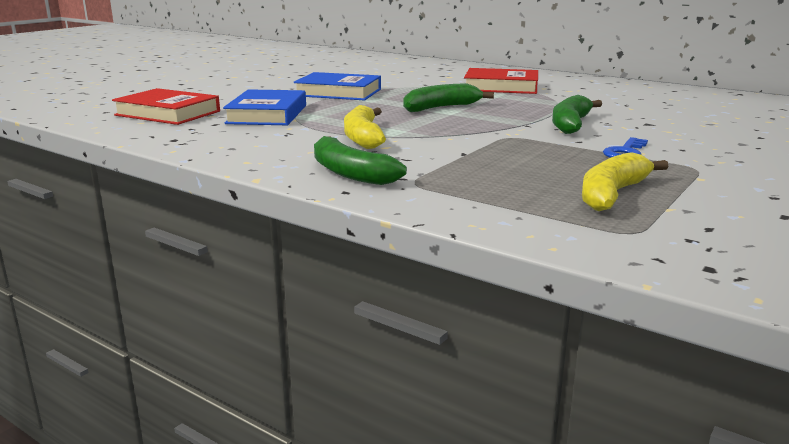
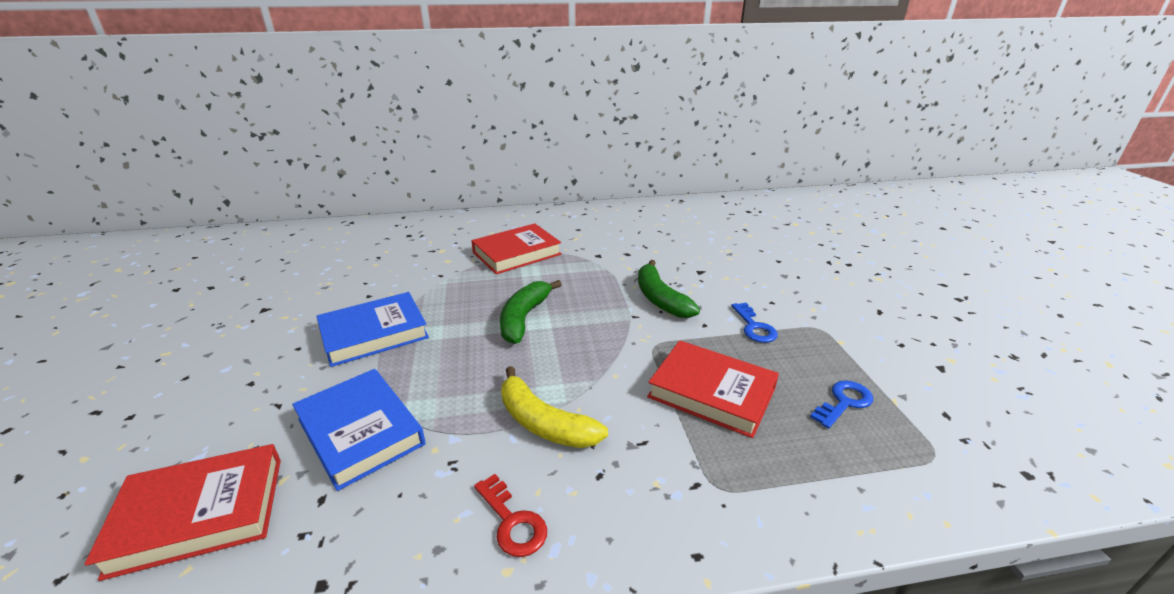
camera: 45 degrees left, 10 degrees up
(278, 153) = (512, 522): none -> red key
(350, 173) = (644, 511): green banana -> none
(504, 160) = (711, 393): none -> red book
(612, 194) = (844, 402): yellow banana -> blue key

